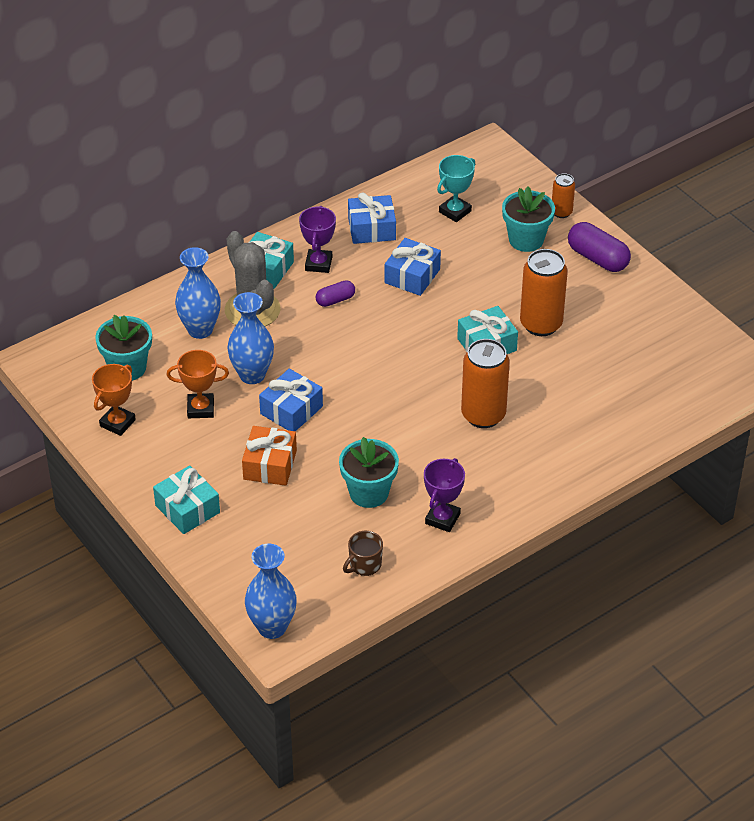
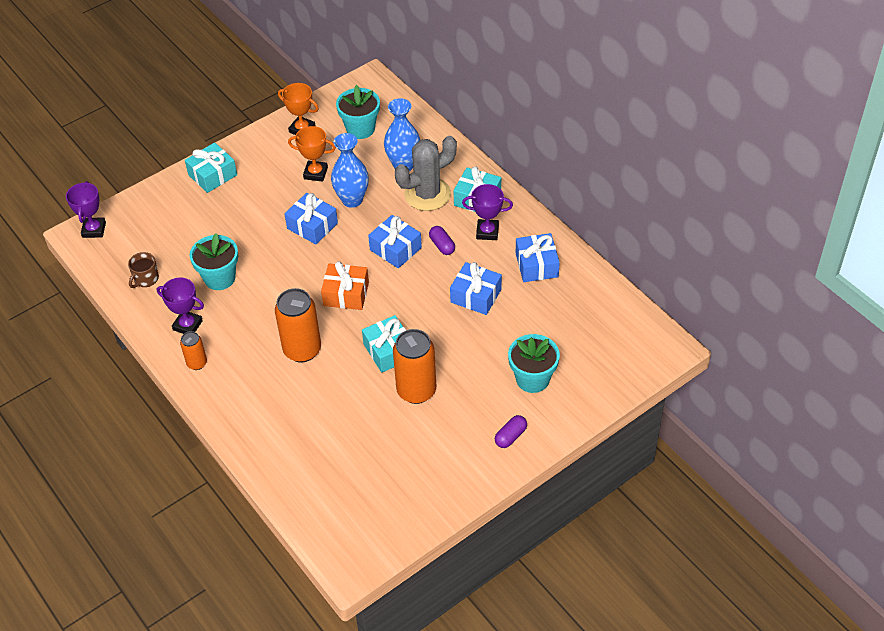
camera: 90 degrees right, 5 degrees up
(200, 408) = (315, 173): orange trophy -> orange trophy turned 75 degrees counterclockwise
(270, 465) = (254, 217): orange gift -> orange gift (346, 294)
(272, 627) = (94, 230): blue vase -> purple trophy
(336, 338) = (395, 249): none -> blue gift
(364, 565) = (146, 279): brown mug -> brown mug turned 105 degrees counterclockwise
(455, 211) = (567, 324): turquoise trophy -> none
(561, 212) = (576, 407): orange can -> orange can (197, 363)
(597, 258) = (510, 436): purple capsule -> purple capsule, size x0.58

